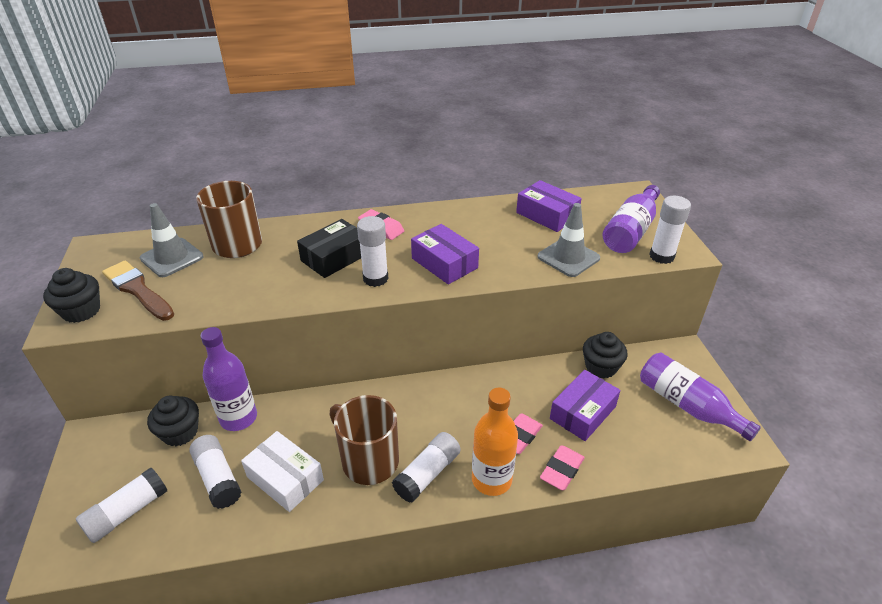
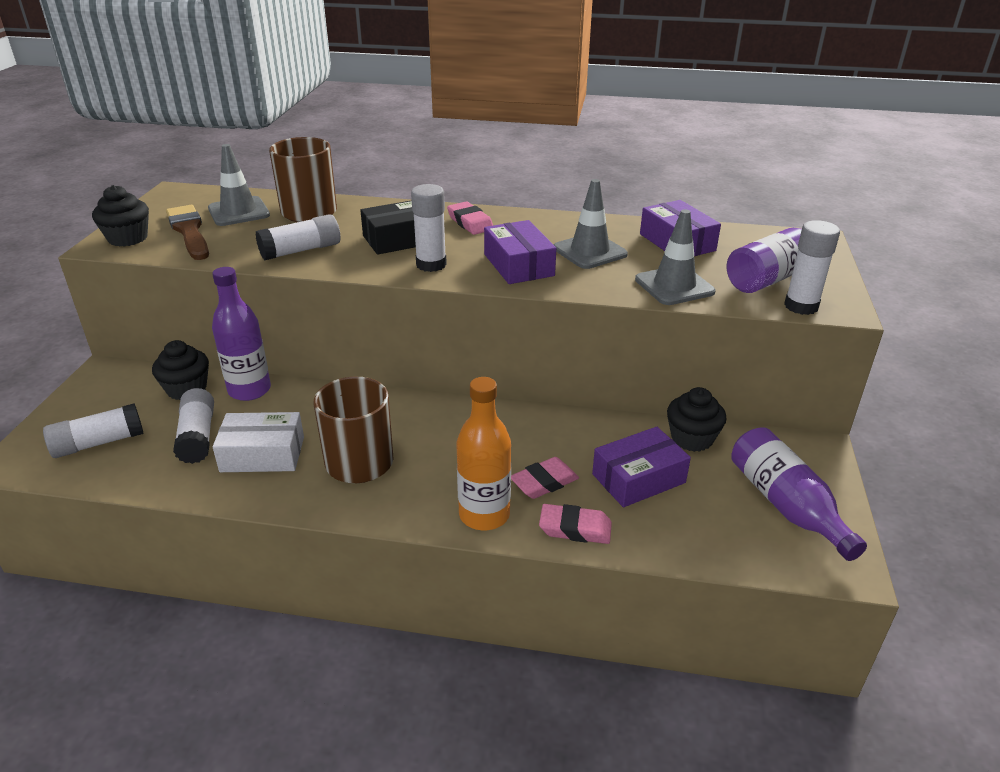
camera: 20 degrees right, 5 degrees down
(285, 478) = (262, 454): white box -> white box turned 60 degrees counterclockwise
(427, 474) = (414, 490): white glue stick -> white glue stick (301, 250)
(490, 238) = (589, 251): none -> grey traffic cone
(561, 470) = (575, 528): pink eraser -> pink eraser turned 45 degrees clockwise

